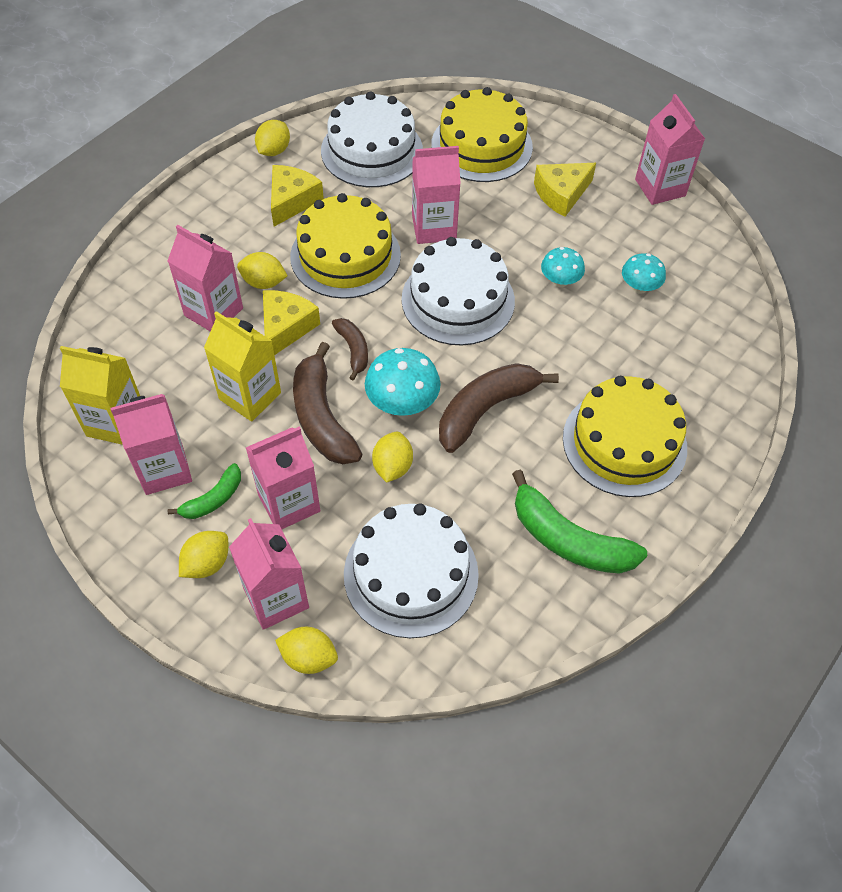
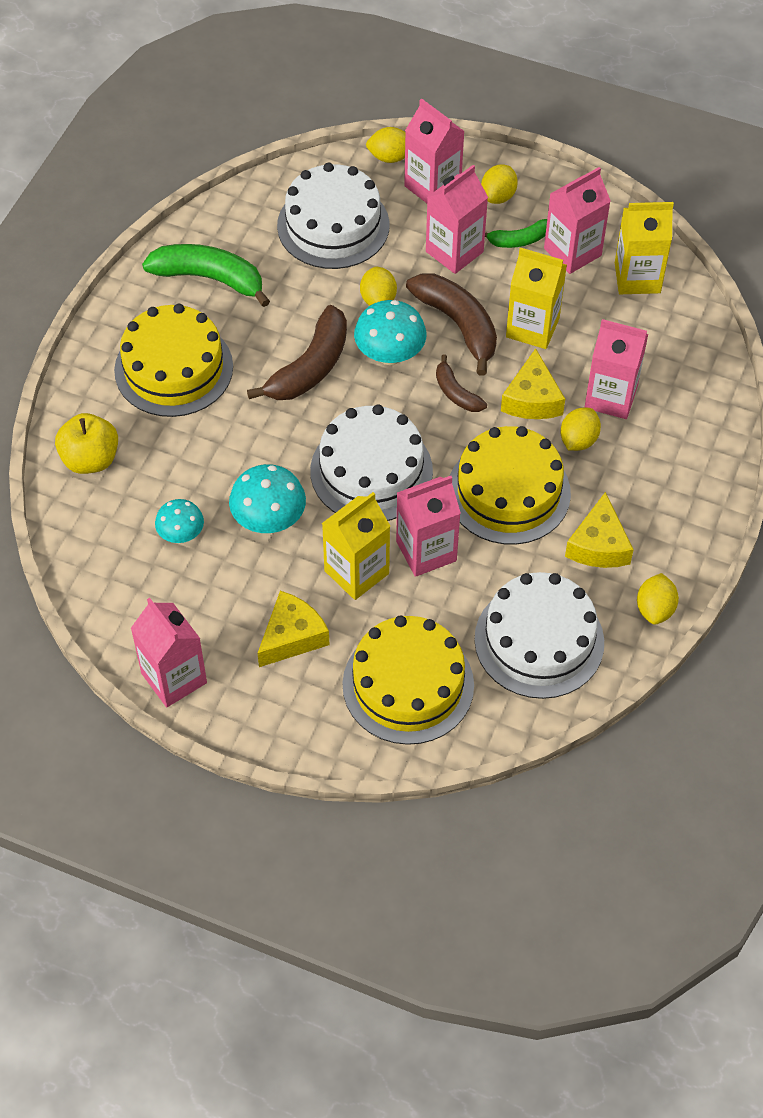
camera: 165 degrees right, 0 degrees up
(213, 499) = (518, 240): green banana -> green banana turned 135 degrees counterclockwise
(263, 282) = (578, 440): yellow lemon -> yellow lemon turned 60 degrees counterclockwise
(496, 226) = (356, 572): none -> yellow carton
(560, 281) = (269, 520): turquoise mushroom -> turquoise mushroom, size x1.57
(716, 371) = (90, 459): none -> yellow apple

